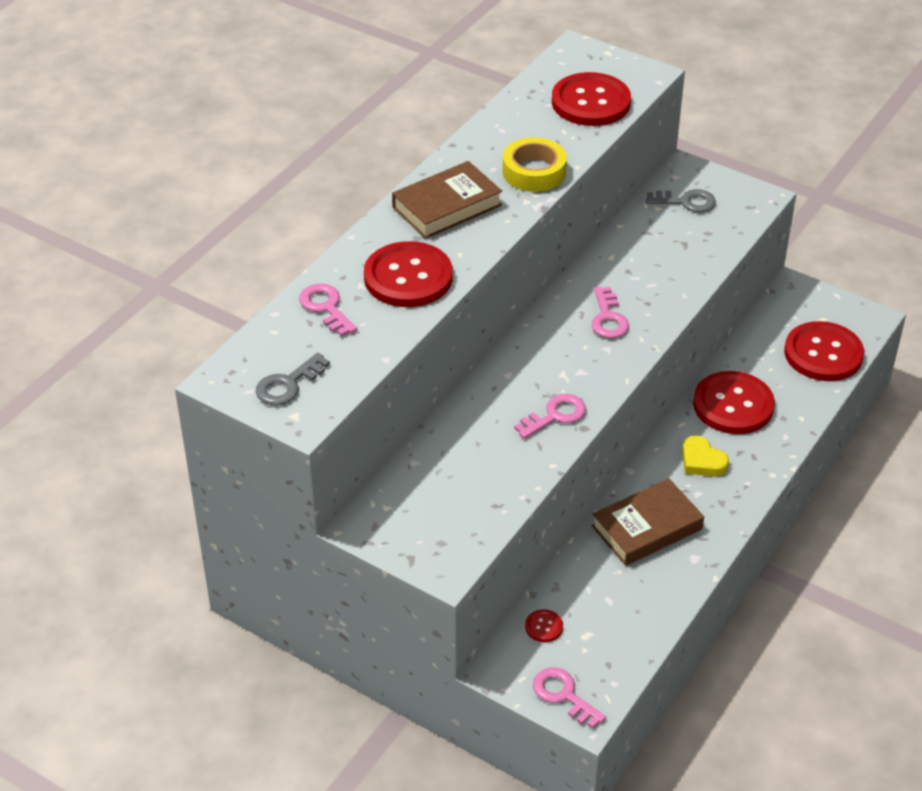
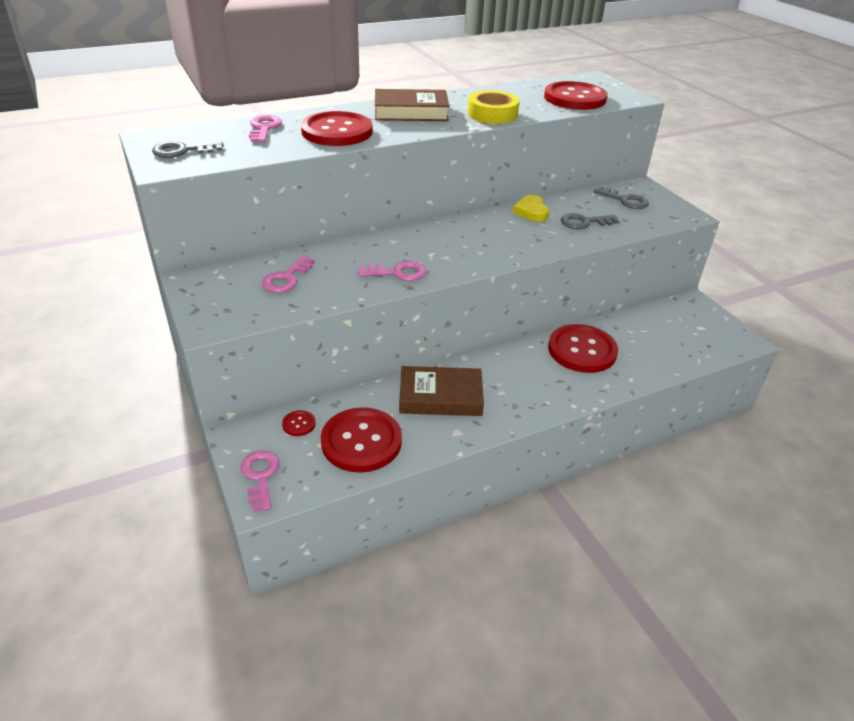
camera: 30 degrees right, 5 degrees down
(608, 318) = (499, 237): pink key -> pink key (287, 278)
(672, 256) = (584, 222): none -> grey key
(702, 461) = (524, 374): yellow heart -> yellow heart (531, 212)
(823, 354) = (684, 347): red button -> red button (361, 441)

